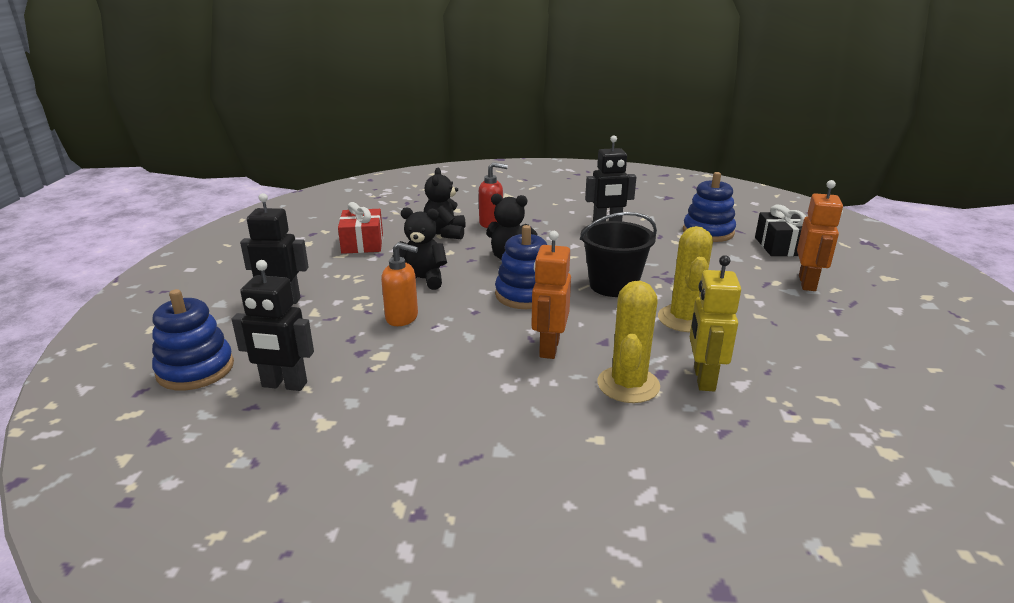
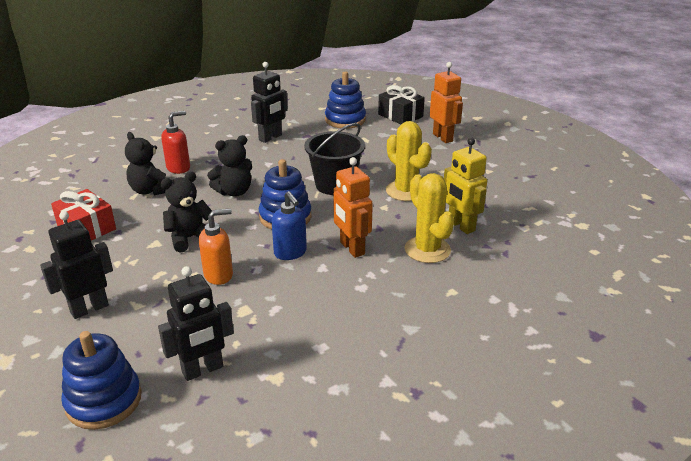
camera: 40 degrees left, 5 degrees up
(486, 326) = (290, 253): none -> blue soap dispenser

